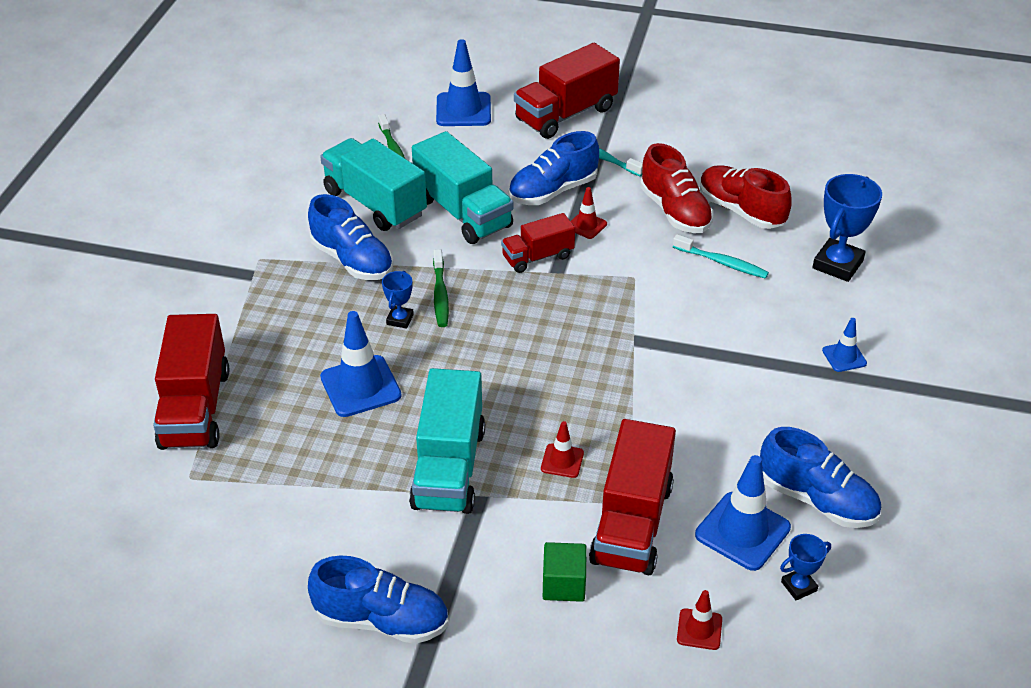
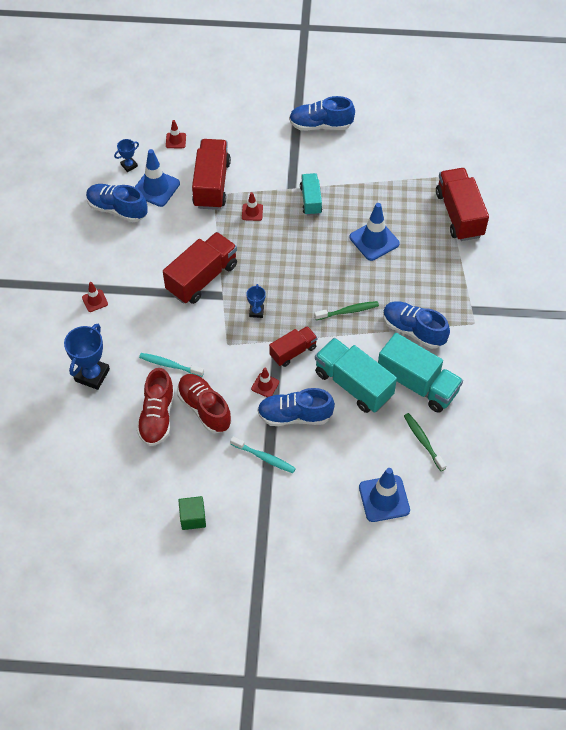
camera: 170 degrees right, 15 degrees up
(400, 319) = (367, 289): blue trophy -> blue trophy (256, 312)
(440, 295) = (348, 311): green toothbrush -> green toothbrush turned 90 degrees clockwise
(449, 467) = (311, 200): turquoise truck -> turquoise truck, size x0.59
(553, 191) = (294, 416): blue shoe -> blue shoe turned 135 degrees counterclockwise
(564, 584) = (241, 151): green cube -> green cube (193, 518)
(566, 114) = (300, 506): red truck -> red truck (202, 278)
(741, 211) = (157, 416): red shoe -> red shoe turned 60 degrees clockwise
(844, 357) = (95, 301): blue traffic cone -> red traffic cone

